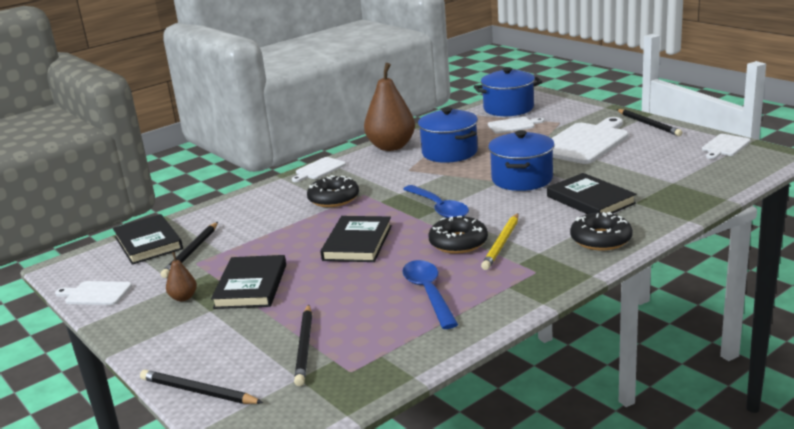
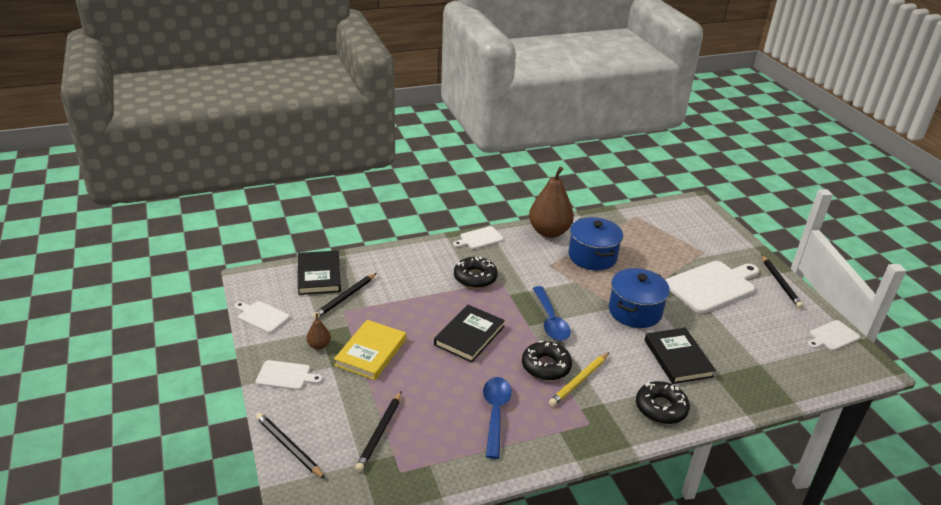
camera: 15 degrees right, 10 degrees up
(251, 286) = (371, 352): black book -> yellow book
(508, 108) = (669, 218): blue pot -> none
(513, 125) = (662, 242): white cutting board -> white cutting board (286, 376)

